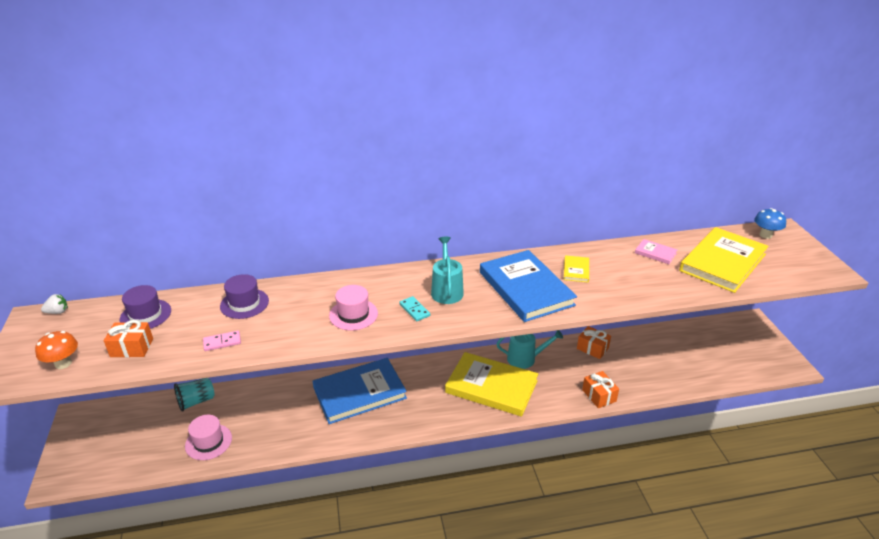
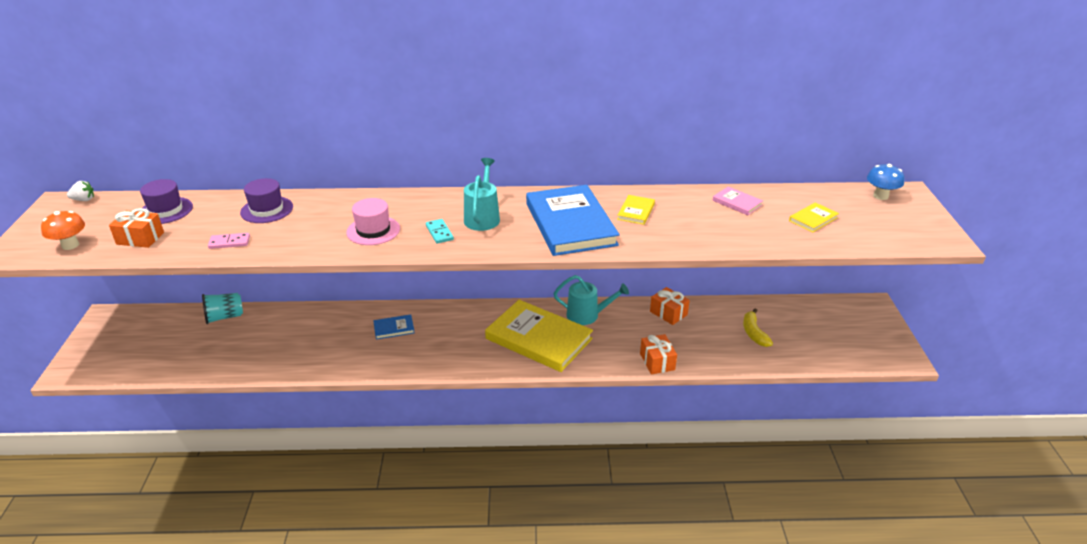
camera: 10 degrees right, 0 degrees up
(208, 442) = (224, 356): pink hat -> none
(359, 393) = (394, 328): blue book -> blue book, size x0.43
(668, 358) = (754, 333): none -> yellow banana
(722, 262) = (813, 219): yellow book -> yellow book, size x0.43

